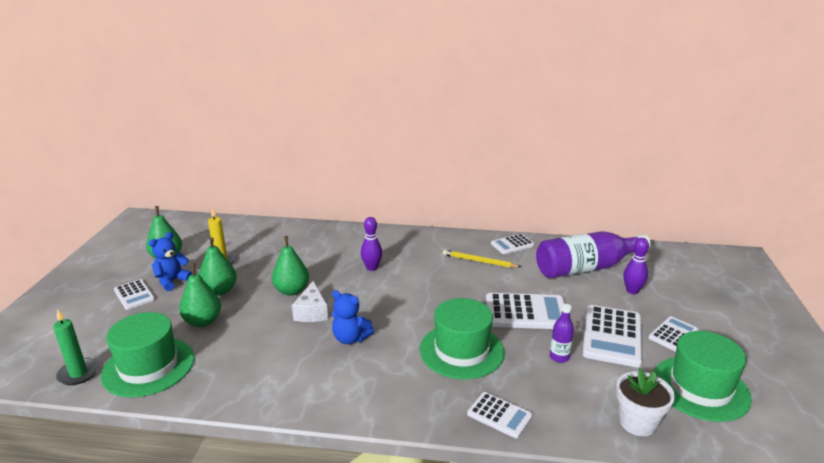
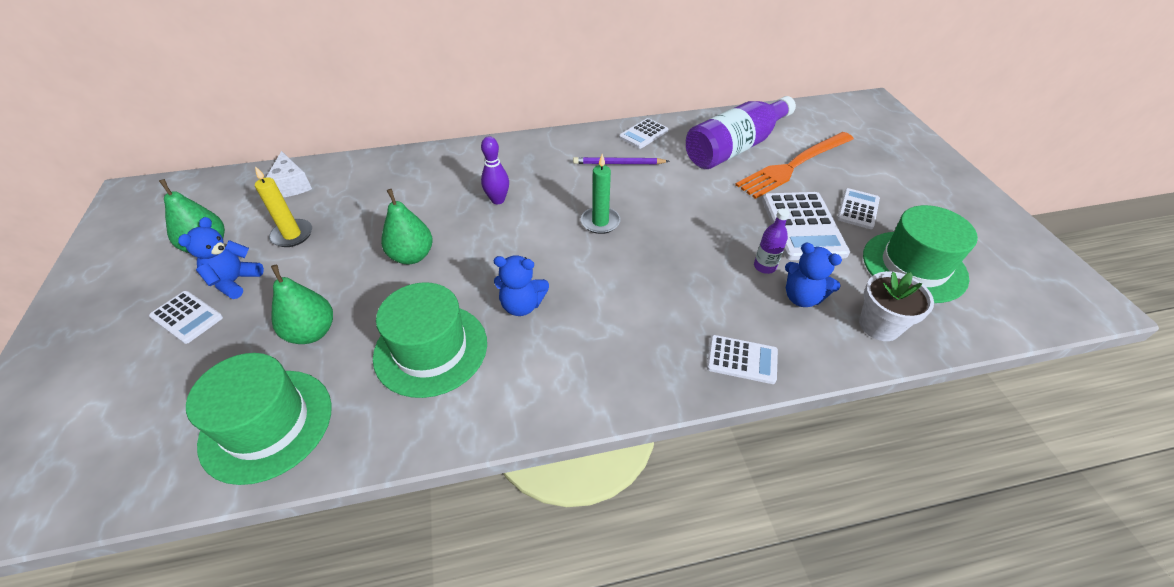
camera: 20 degrees left, 20 degrees up
(78, 373) = (161, 468): green candle -> green candle (600, 222)
(219, 291) = (312, 280): green pear -> none
(311, 312) = (454, 280): white cheese -> white cheese (291, 185)
(461, 350) = (658, 287): green hat -> green hat (431, 349)
(479, 261) = (618, 163): yellow pencil -> purple pencil
(526, 312) = (702, 218): white calculator -> none
(579, 386) = (802, 297): none -> blue teddy bear
(632, 291) = (793, 166): purple bowling pin -> orange fork

